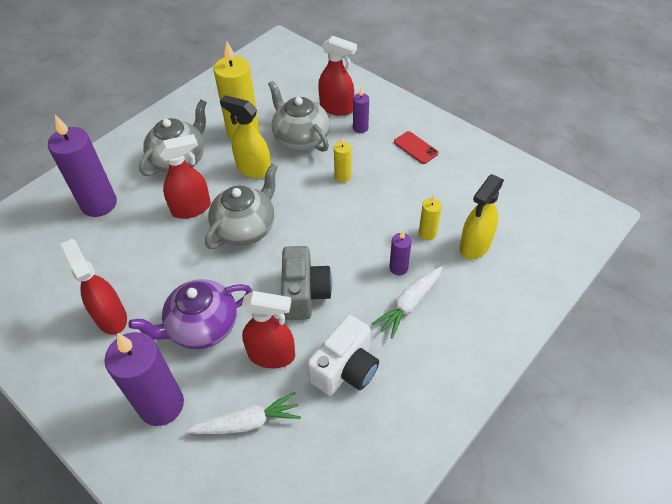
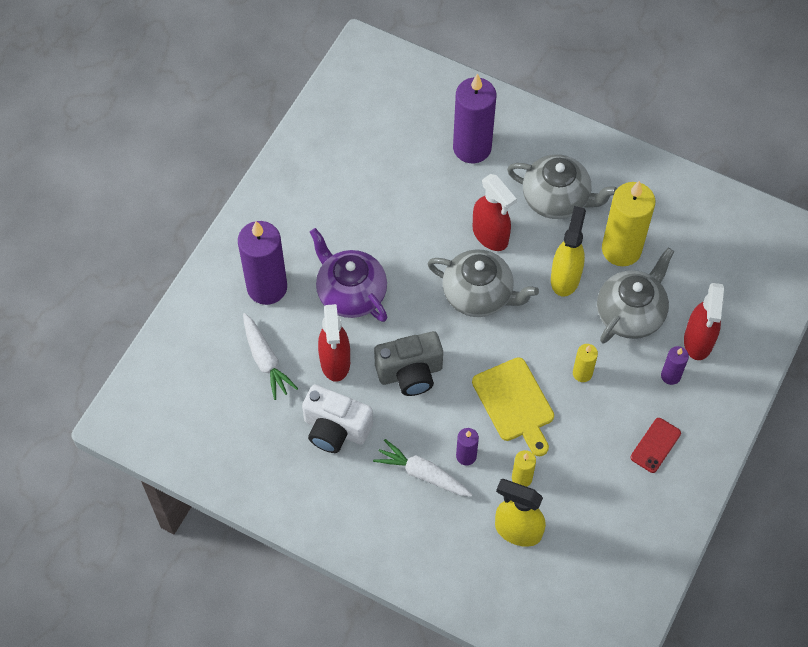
camera: 75 degrees right, 10 degrees up
(111, 317) = (342, 214): red spray bottle -> none
(357, 224) = (515, 403): none -> yellow cutting board

